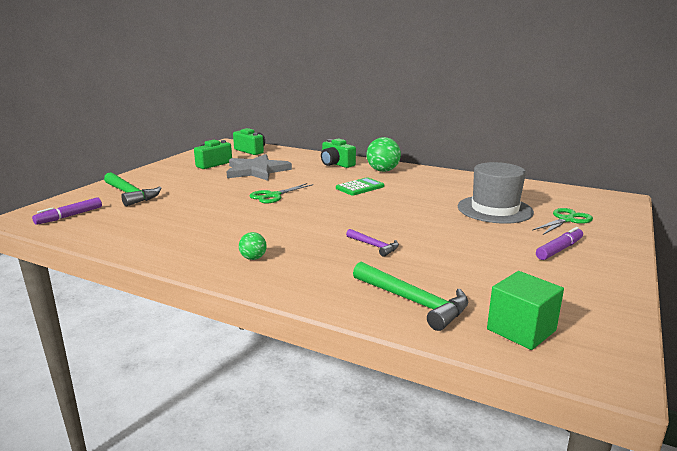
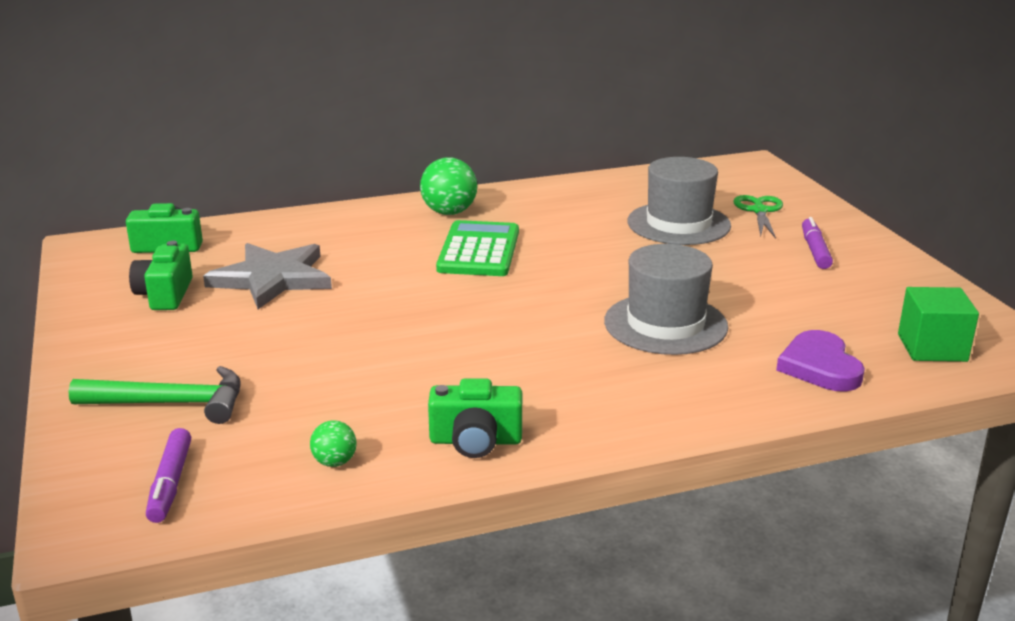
camera: 45 degrees left, 5 degrees up
(253, 258) = (583, 403): green ball -> green ball (334, 462)
(273, 196) = (399, 309): green scissors -> none
(336, 164) = (363, 223): green camera -> green camera (475, 441)
(360, 187) = (479, 250): green calculator -> green calculator, size x1.54
(374, 246) = (665, 324): purple hammer -> grey hat
(413, 302) = (820, 366): green hammer -> purple heart

